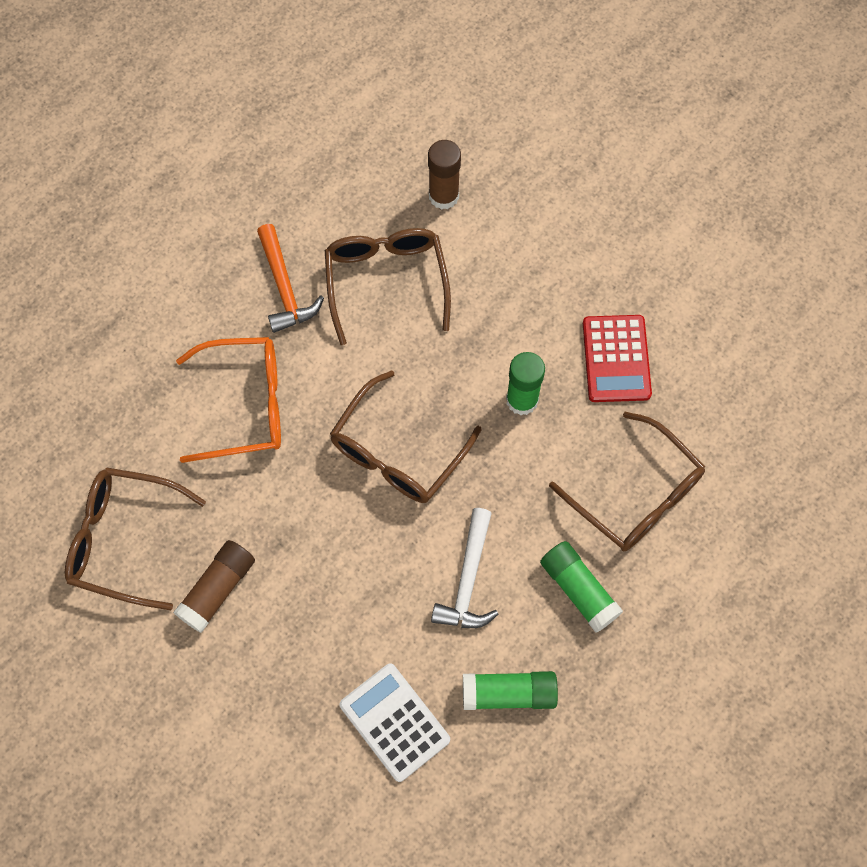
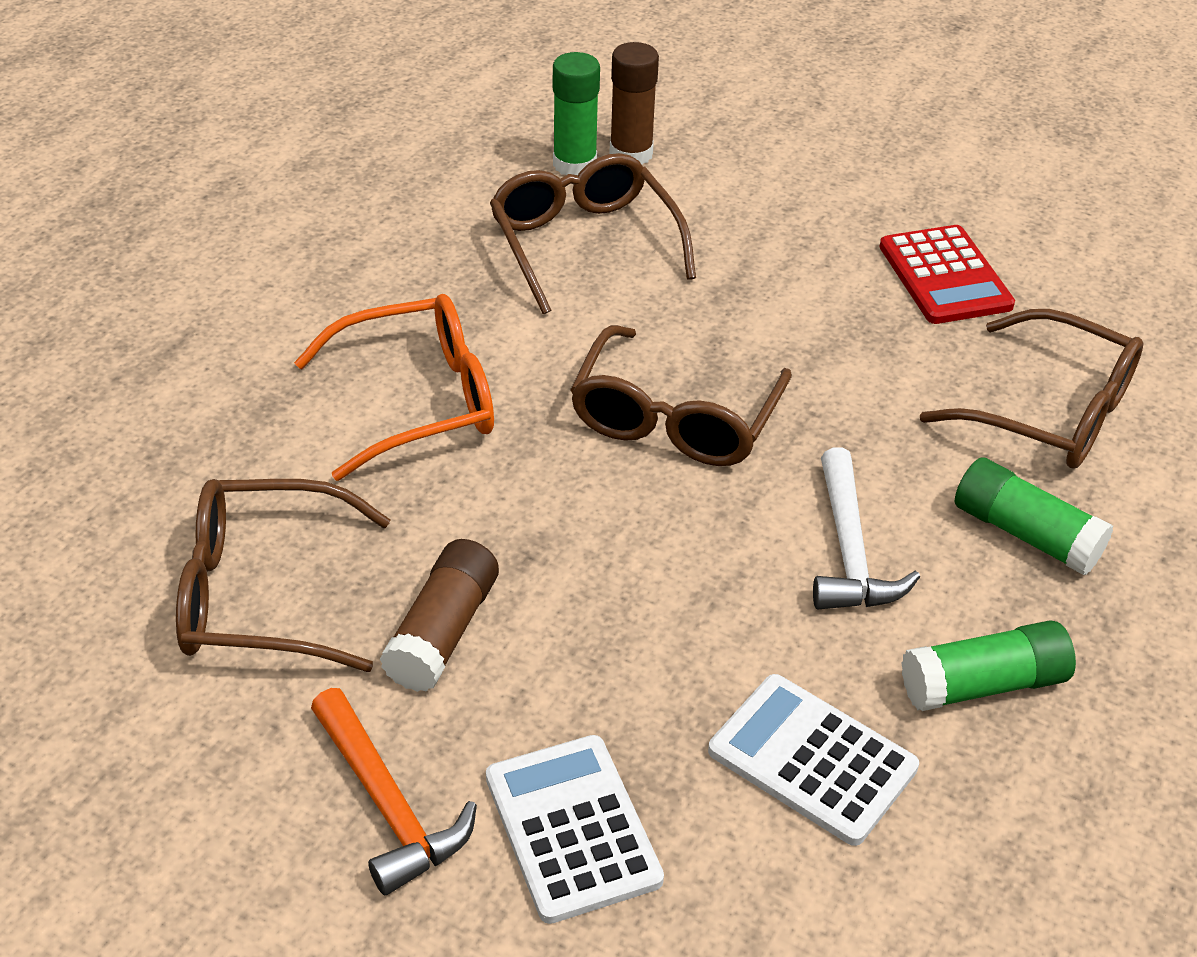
camera: 15 degrees left, 25 degrees down
(253, 736) = (572, 828): none -> white calculator
(285, 287) = (437, 269): orange hammer -> orange hammer (388, 805)
(522, 400) = (834, 336): green glue stick -> green glue stick (574, 164)

